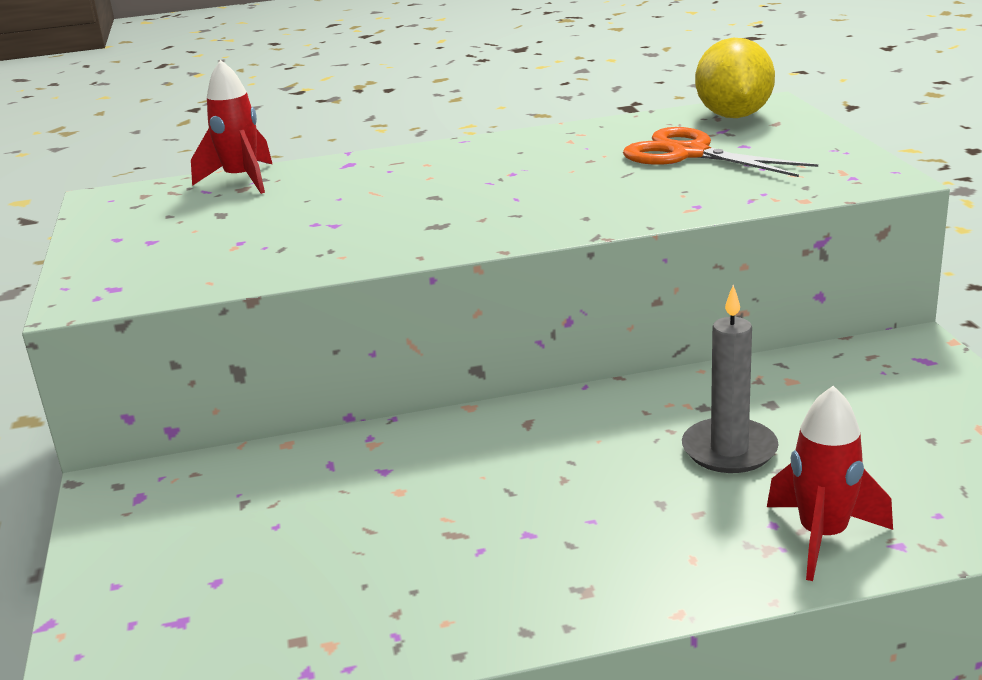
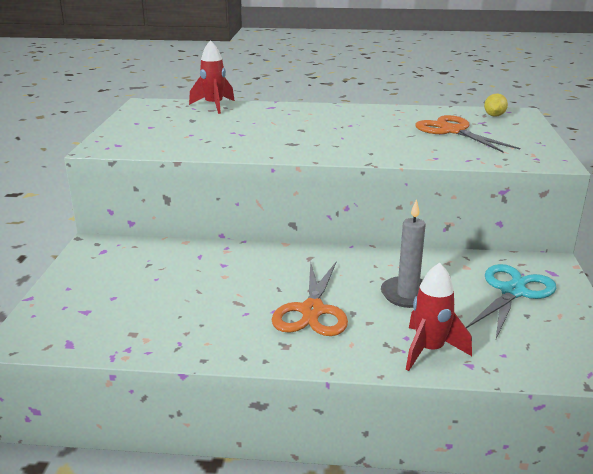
camera: 15 degrees right, 0 degrees up
(592, 517) = (312, 311): none -> orange scissors
(733, 116) = (494, 116): yellow lemon -> yellow lemon, size x0.49
(887, 406) = (513, 292): none -> turquoise scissors

